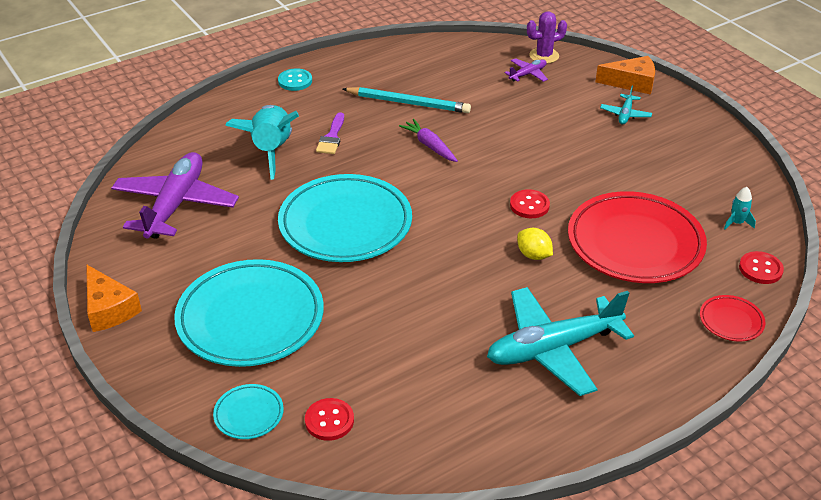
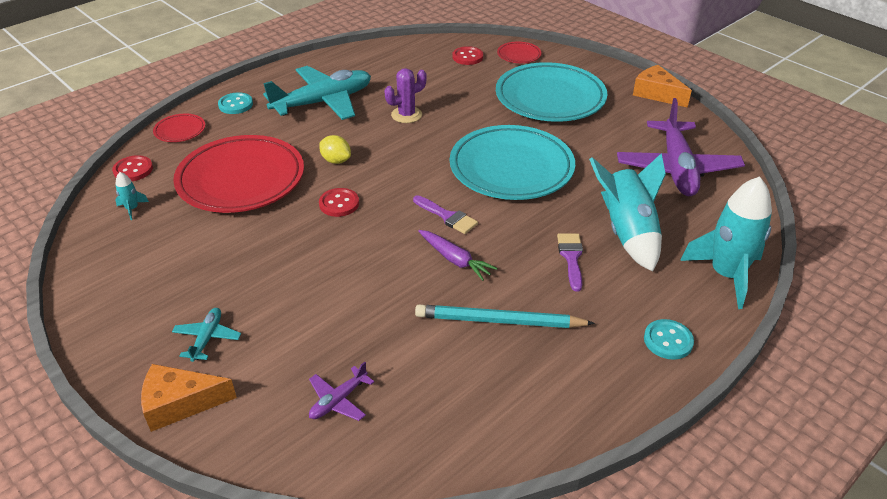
camera: 170 degrees right, 0 degrees up
(217, 113) = (726, 275): none -> turquoise rocket
(249, 414) = (519, 55): turquoise plate -> red plate
(426, 182) = (447, 216): none -> purple brush
(544, 56) = (311, 450): purple cactus -> purple cactus (406, 115)
(673, 359) = (235, 105): none -> turquoise button

